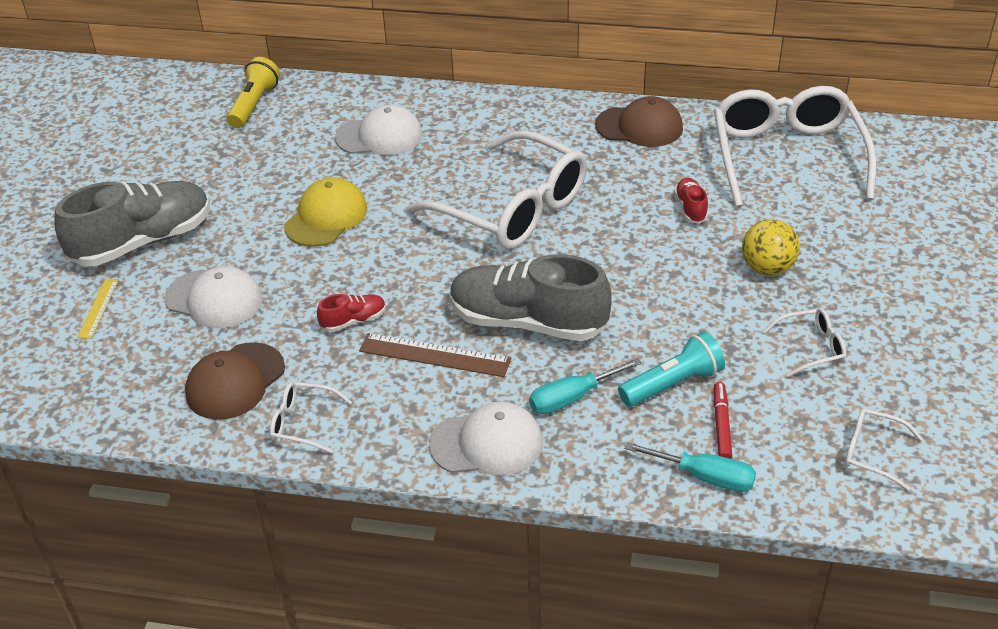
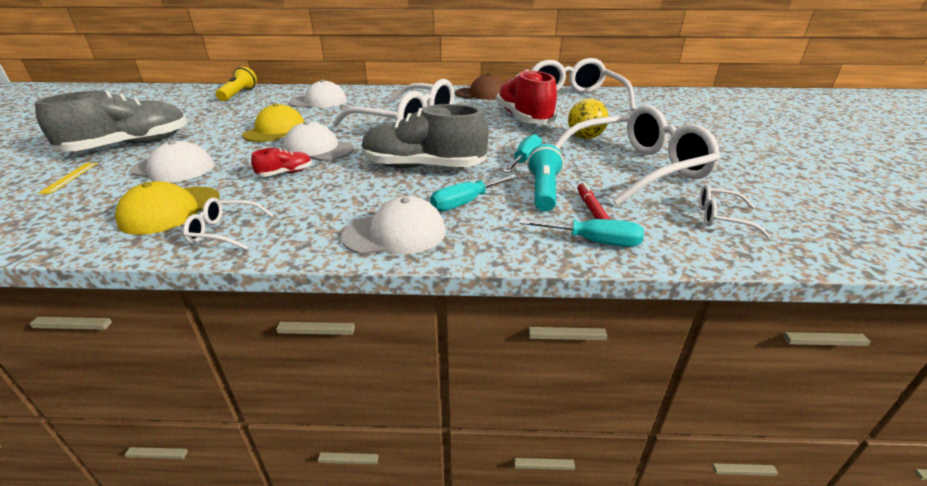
camera: 10 degrees left, 10 degrees down
(235, 381) = (170, 210): brown cap -> yellow cap
(390, 270) = (318, 149): none -> white cap
(434, 355) = (350, 186): brown ruler -> none
(665, 317) = (525, 160): none -> turquoise screwdriver
(673, 384) = (543, 191): turquoise flashlight -> turquoise flashlight turned 45 degrees counterclockwise
(690, 208) = (524, 118): red shoe -> red shoe, size x2.31
(811, 348) = (636, 168): white glasses -> white glasses, size x2.38

